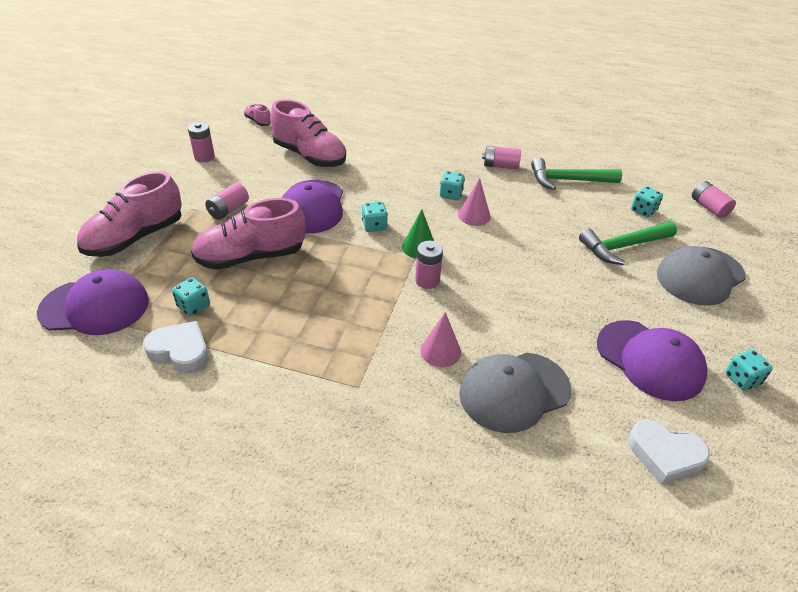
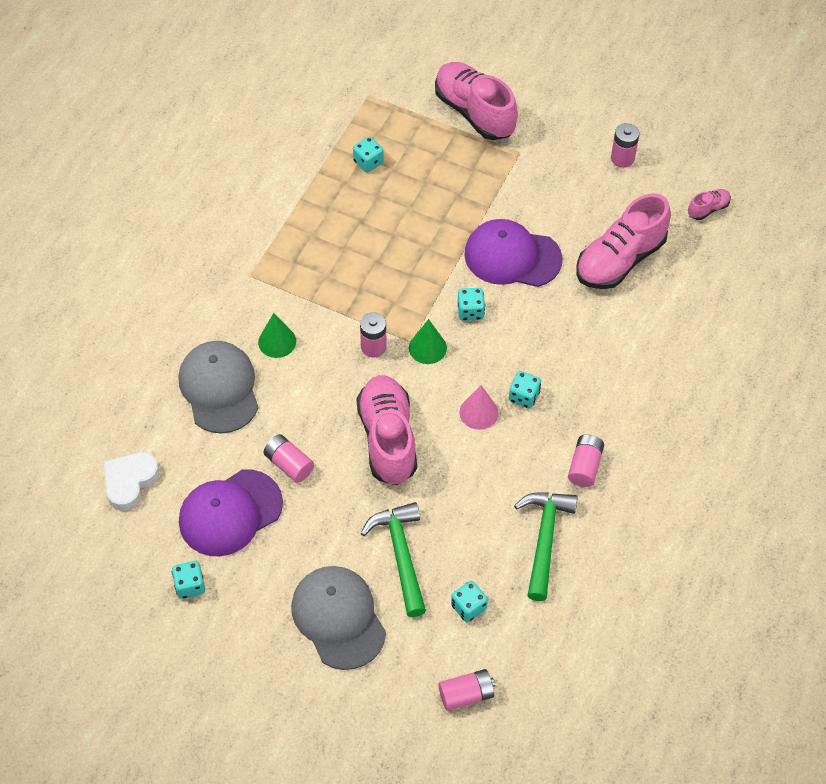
camera: 100 degrees right, 15 degrees up
(95, 306) = (380, 95): purple cap -> none
(180, 351) = (315, 156): white heart -> none
(228, 210) = (514, 183): pink battery -> pink battery (289, 464)
(251, 257) = (432, 203): pink shoe -> pink shoe (387, 438)
(440, 351) = (277, 341): pink cone -> green cone

